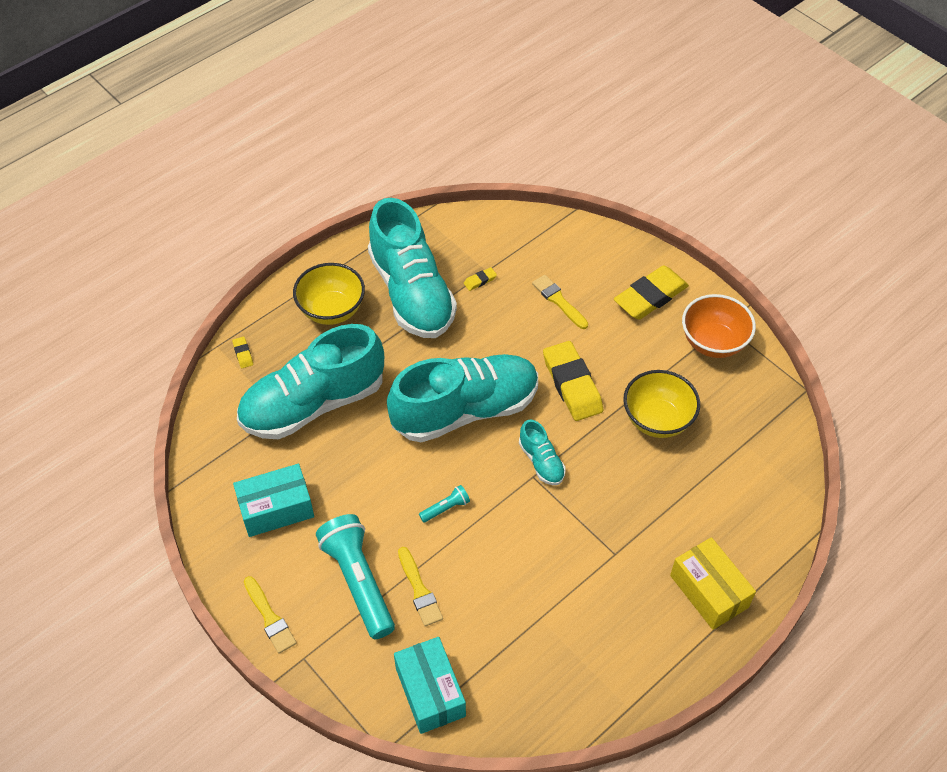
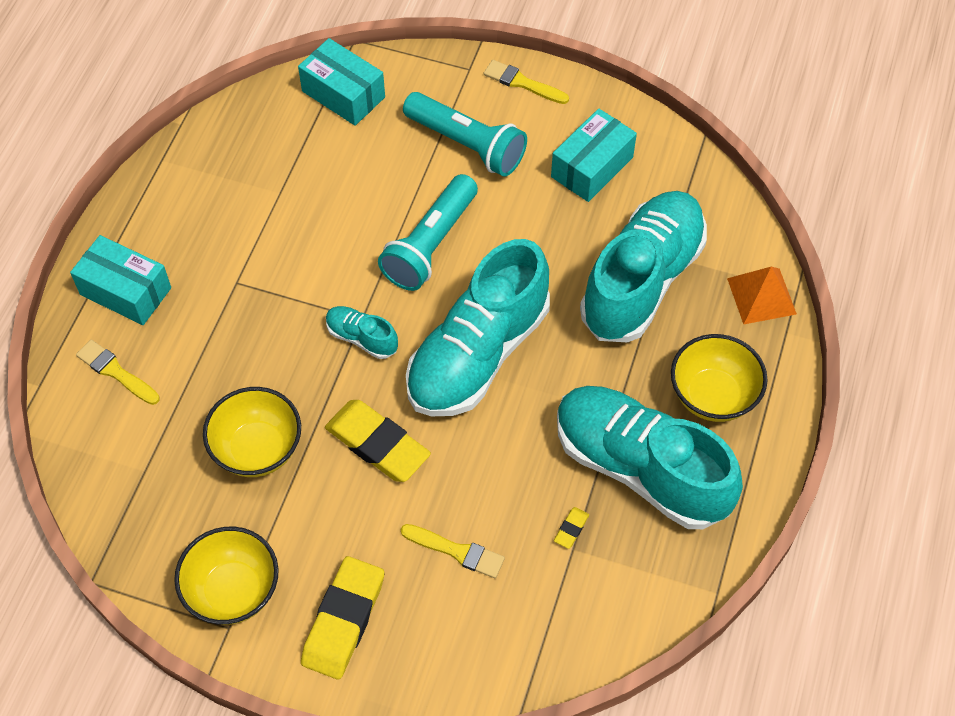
camera: 150 degrees right, 5 degrees up
(243, 354) = (761, 296): yellow eraser -> orange pyramid
(419, 590) = (406, 164): yellow brush -> yellow brush (115, 372)
(446, 508) = (430, 245): turquoise flashlight -> turquoise flashlight, size x2.30
(709, 591) = (125, 291): yellow box -> turquoise box
(713, 342) = (233, 591): orange bowl -> yellow bowl

